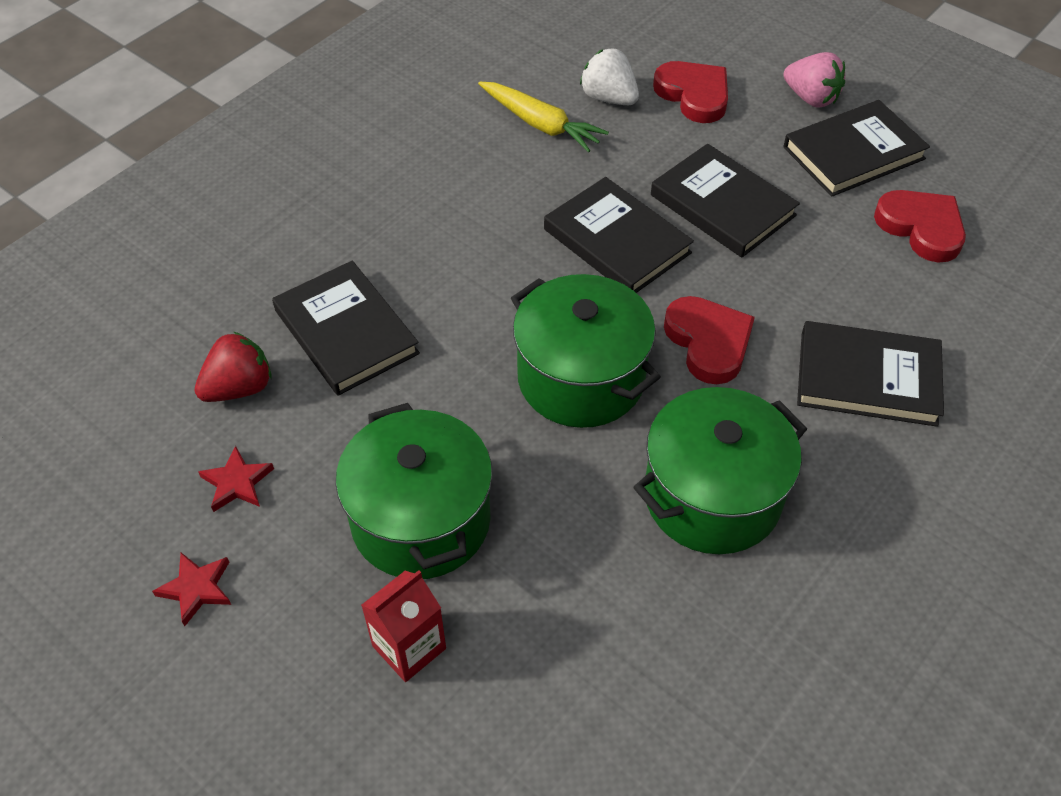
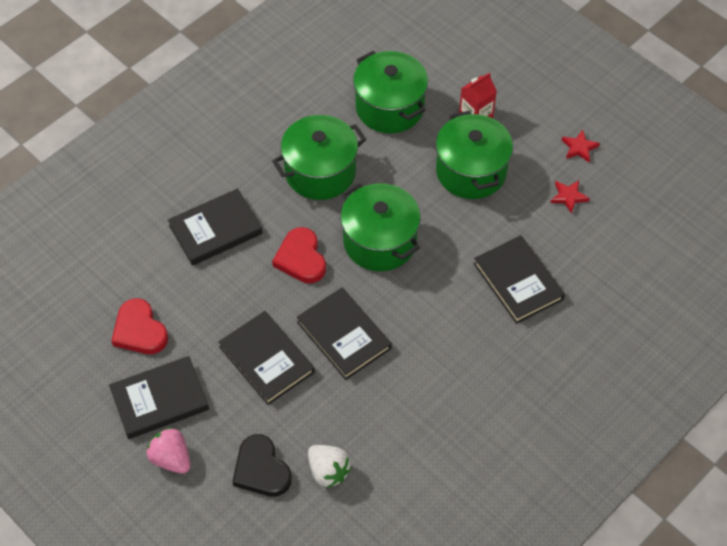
camera: 175 degrees left, 5 degrees up
(239, 388) = (577, 250): red strawberry -> none
(540, 124) = (384, 447): yellow carrot -> none
(596, 656) = (390, 107): none -> green pot
(694, 95) = (261, 469): red heart -> black heart
(867, 378) = (215, 229): black book -> black book turned 45 degrees counterclockwise

